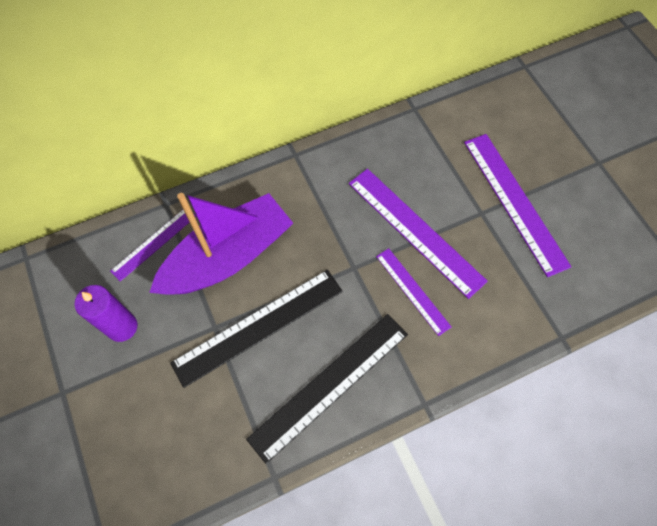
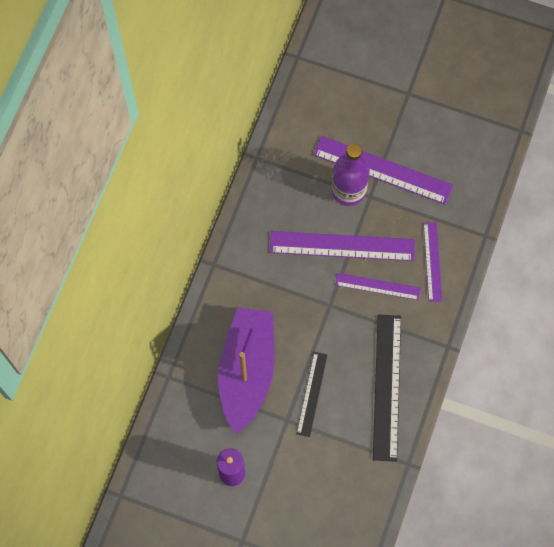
camera: 45 degrees left, 5 degrees up
(154, 243) = (191, 407): purple ruler -> purple ruler (432, 261)
(258, 326) = (312, 394): black ruler -> black ruler, size x0.58
(467, 193) = (348, 190): none -> purple bottle

